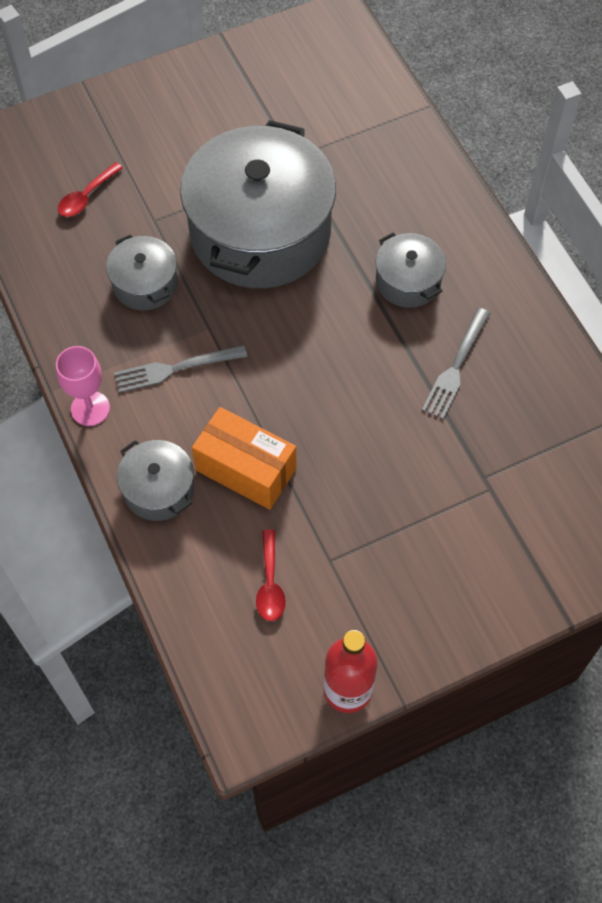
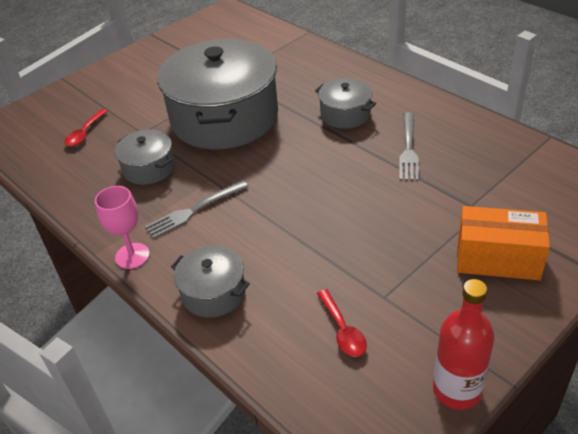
camera: 15 degrees left, 20 degrees down
(246, 469) = (281, 257): orange box -> orange box (497, 259)

